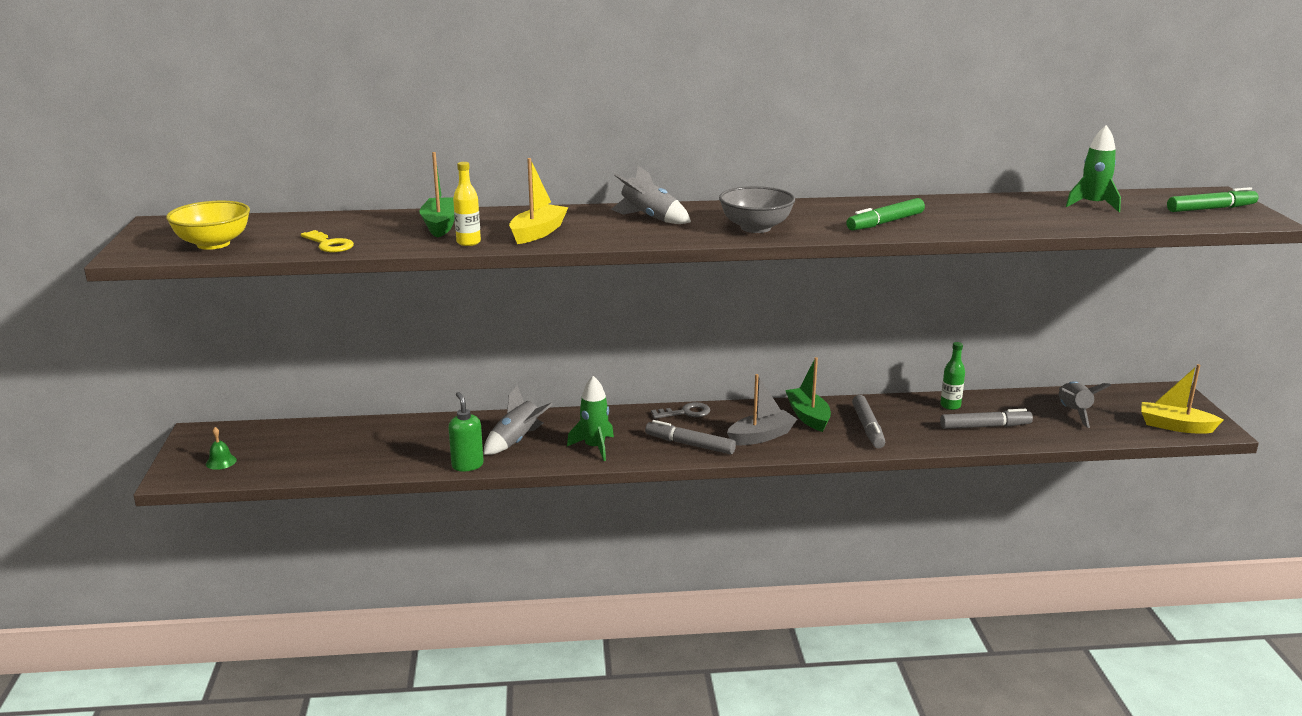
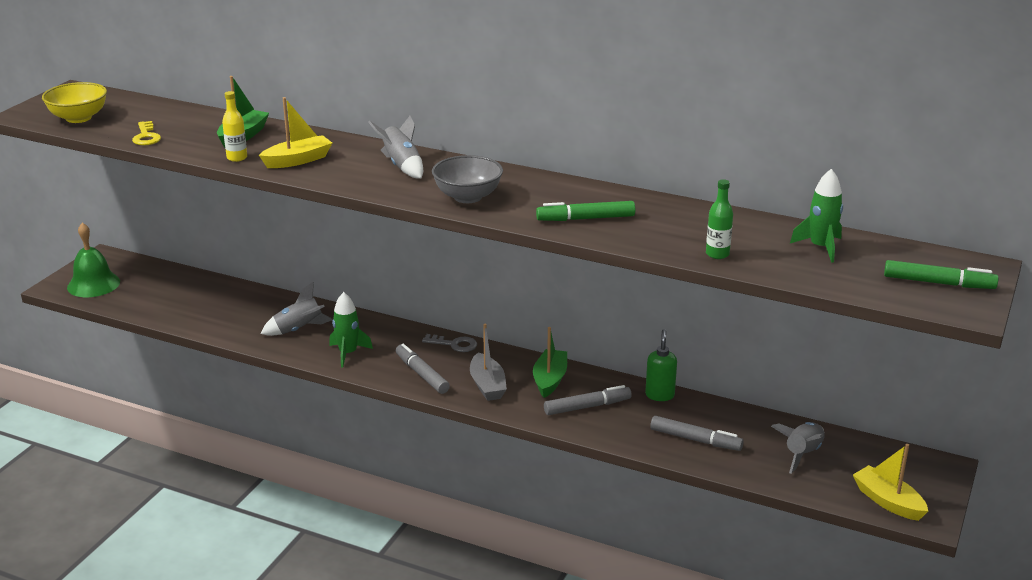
camera: 30 degrees right, 5 degrees up
(221, 462) = (93, 284): green bell -> green bell, size x2.18
(467, 465) = (242, 339): green soap dispenser -> green soap dispenser (659, 395)
(761, 436) = (487, 385): grey boat -> grey boat turned 75 degrees clockwise
(868, 428) = (587, 407): grey marker -> grey marker turned 135 degrees counterclockwise
(950, 406) = (691, 409): green bottle -> green bottle (717, 254)

